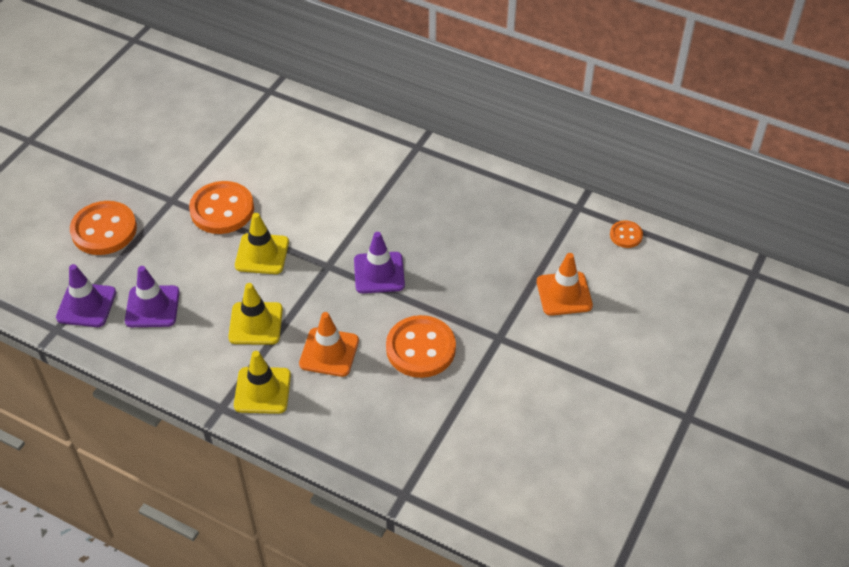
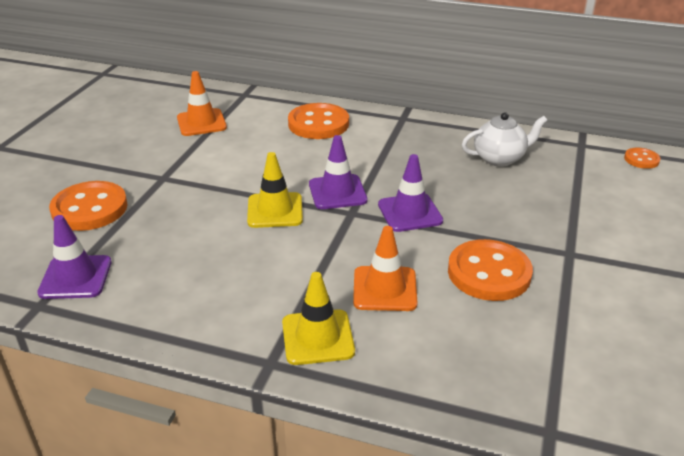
camera: 10 degrees left, 15 degrees down
(152, 307) = (158, 270): purple traffic cone -> purple traffic cone (337, 192)
(222, 210) = (220, 180): orange button -> orange button (318, 124)
(256, 323) = (287, 272): yellow traffic cone -> none
(489, 216) = (499, 158): none -> white teapot
(564, 294) = (613, 209): orange traffic cone -> orange traffic cone (201, 123)

